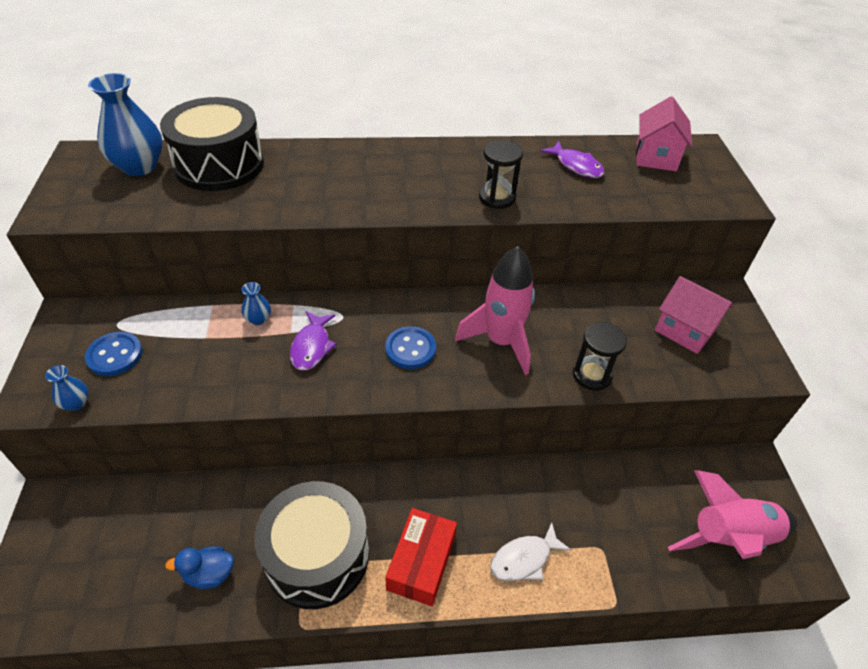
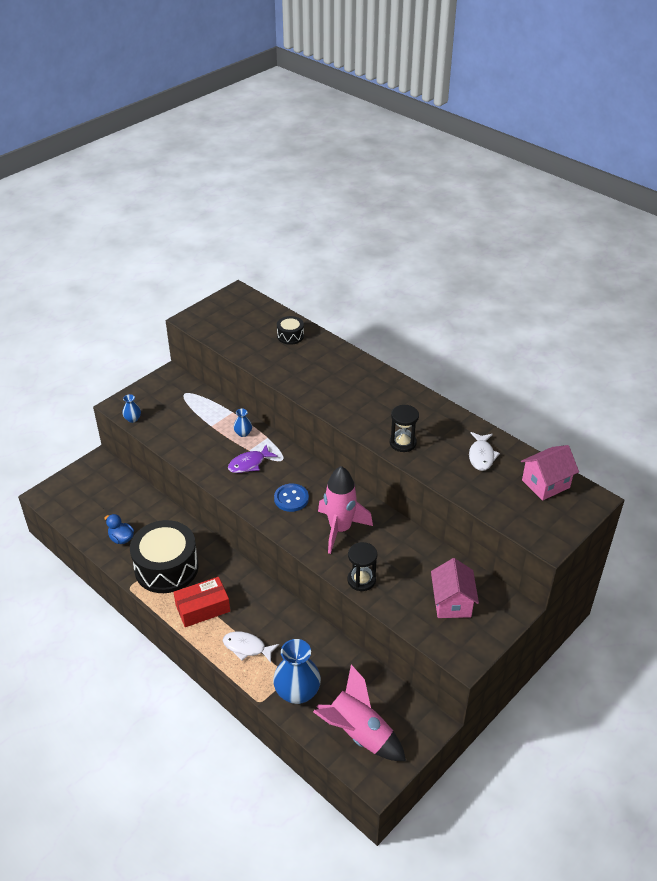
camera: 50 degrees right, 5 degrees down
(115, 355) = (168, 408): blue button -> none
(139, 166) = (254, 315): blue vase -> blue vase (297, 692)
(219, 165) = (290, 336): black drum -> black drum, size x0.46
(576, 166) = (481, 456): purple fish -> white fish

